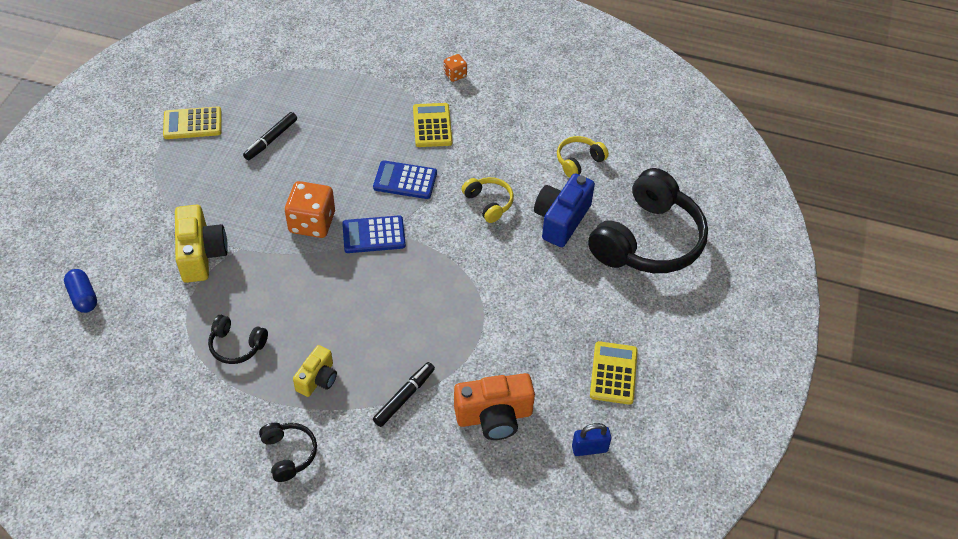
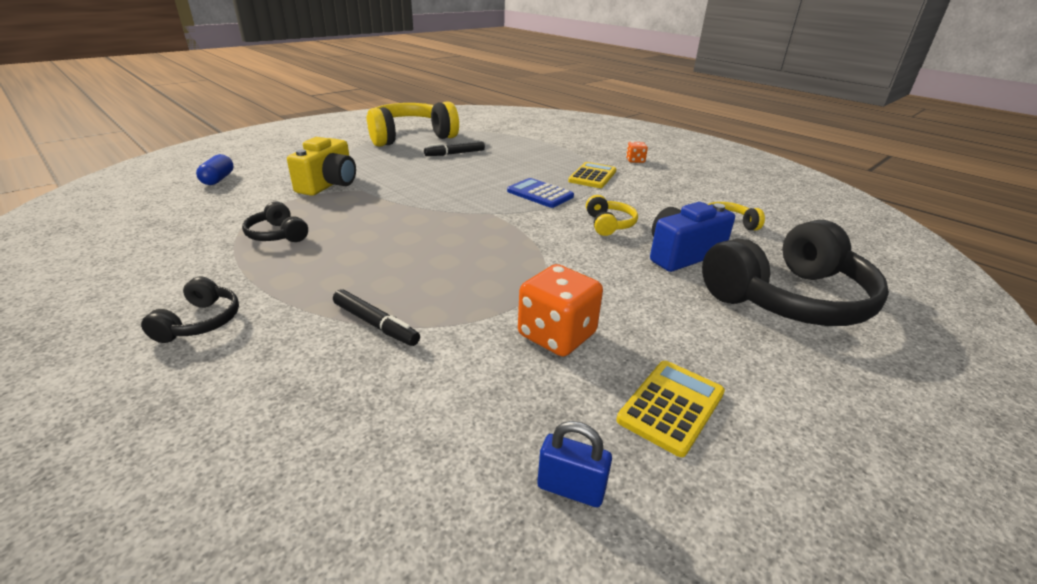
camera: 30 degrees right, 20 degrees down
(192, 124) = (410, 137): yellow calculator -> yellow headphones
(312, 223) = (434, 193): orange dice -> orange dice (556, 335)
(317, 379) = (310, 278): yellow camera -> none
(374, 235) = (479, 212): blue calculator -> none
(404, 397) = (375, 324): black marker -> black marker turned 60 degrees clockwise
(494, 416) = (460, 385): orange camera -> none

